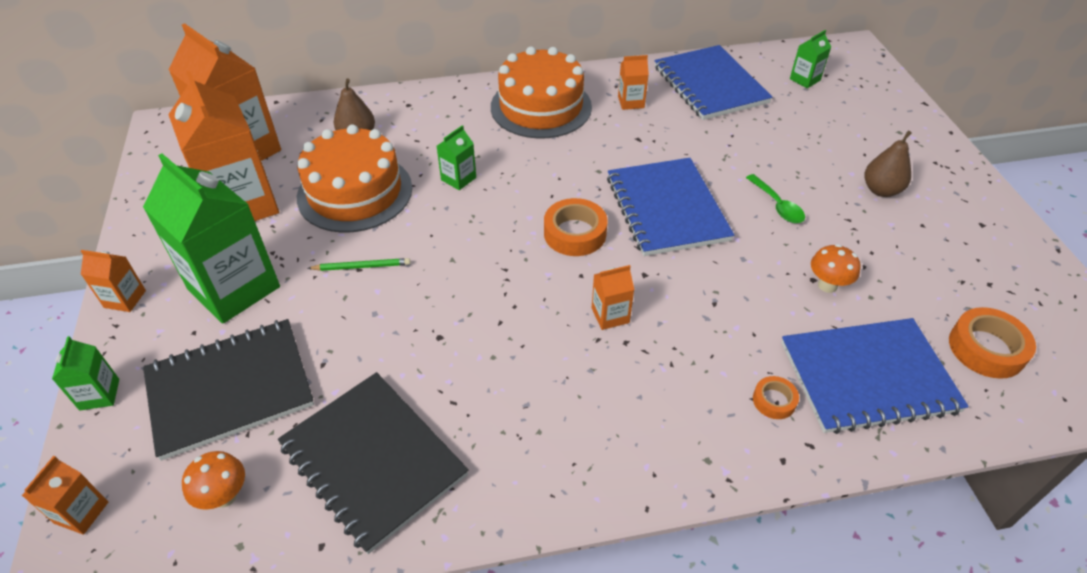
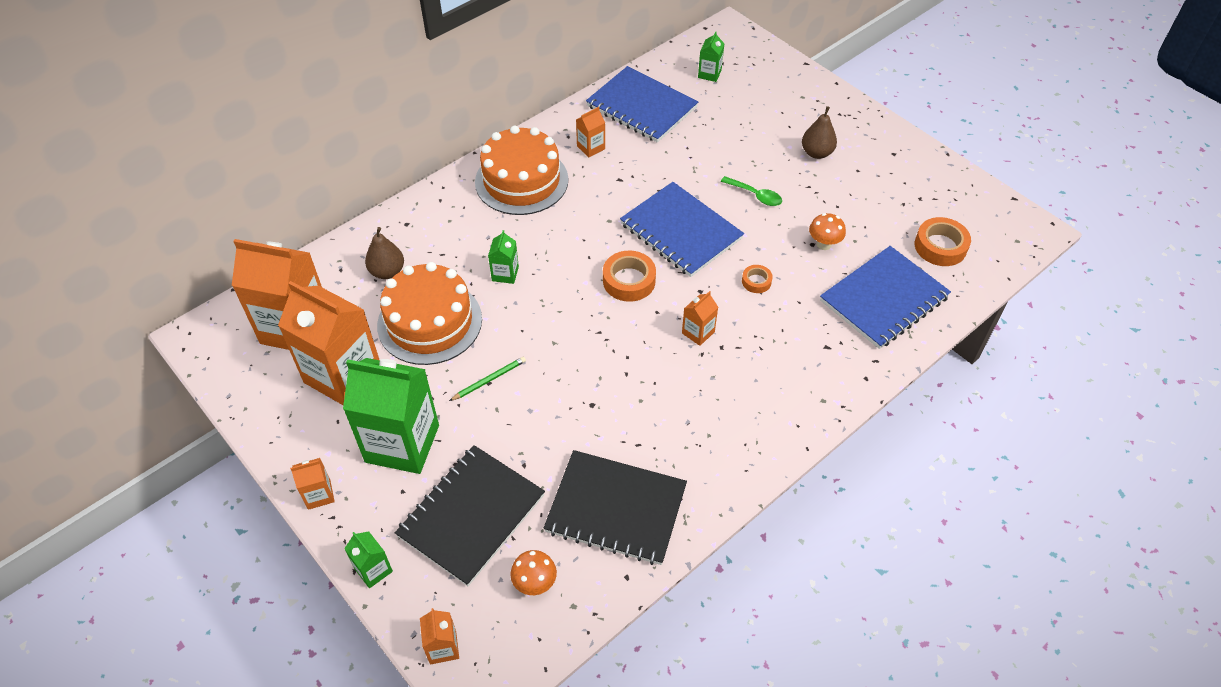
camera: 30 degrees left, 5 degrees up
(774, 401) = (838, 342): orange tape -> orange tape (756, 281)

